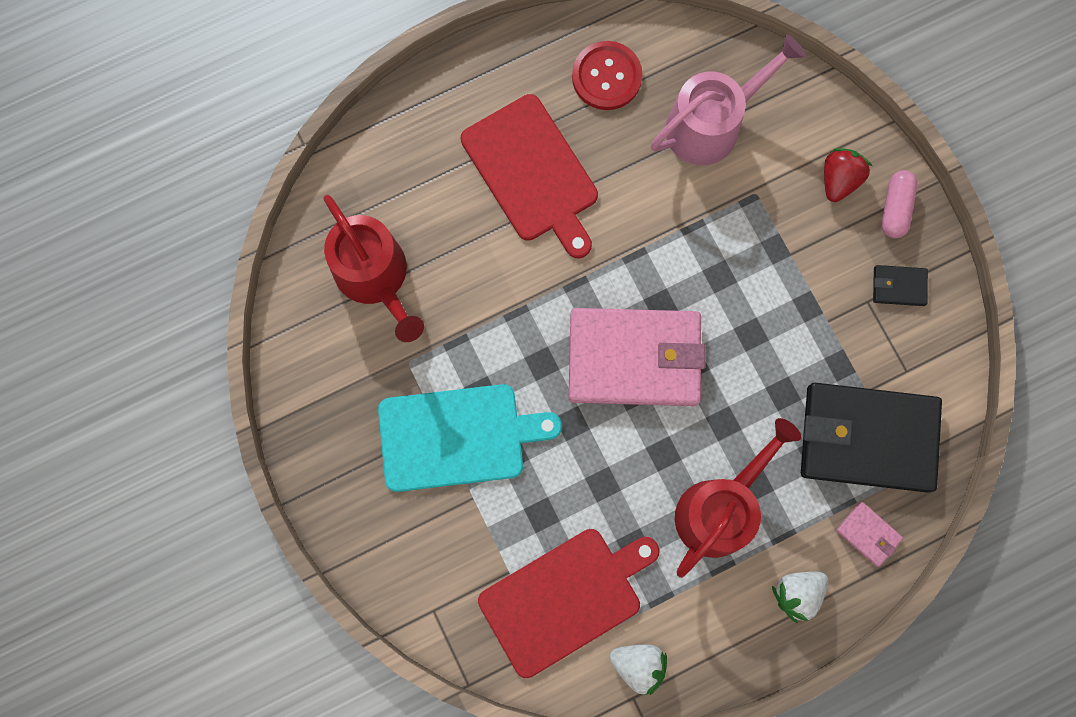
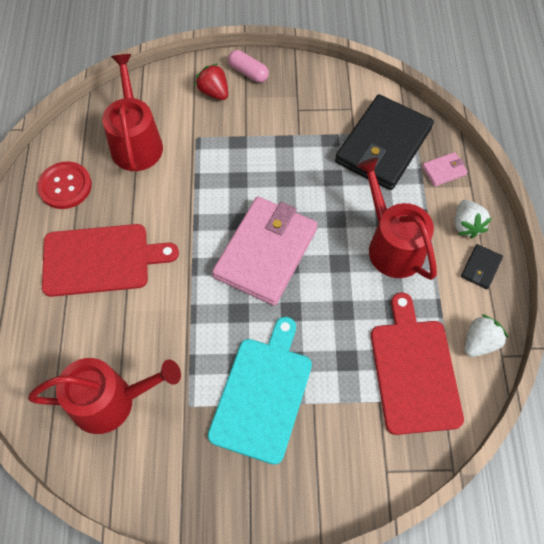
camera: 65 degrees left, 15 degrees down
(711, 124) = (136, 142): pink watering can -> red watering can
(898, 286) = (297, 91): black wallet -> black wallet (480, 268)

